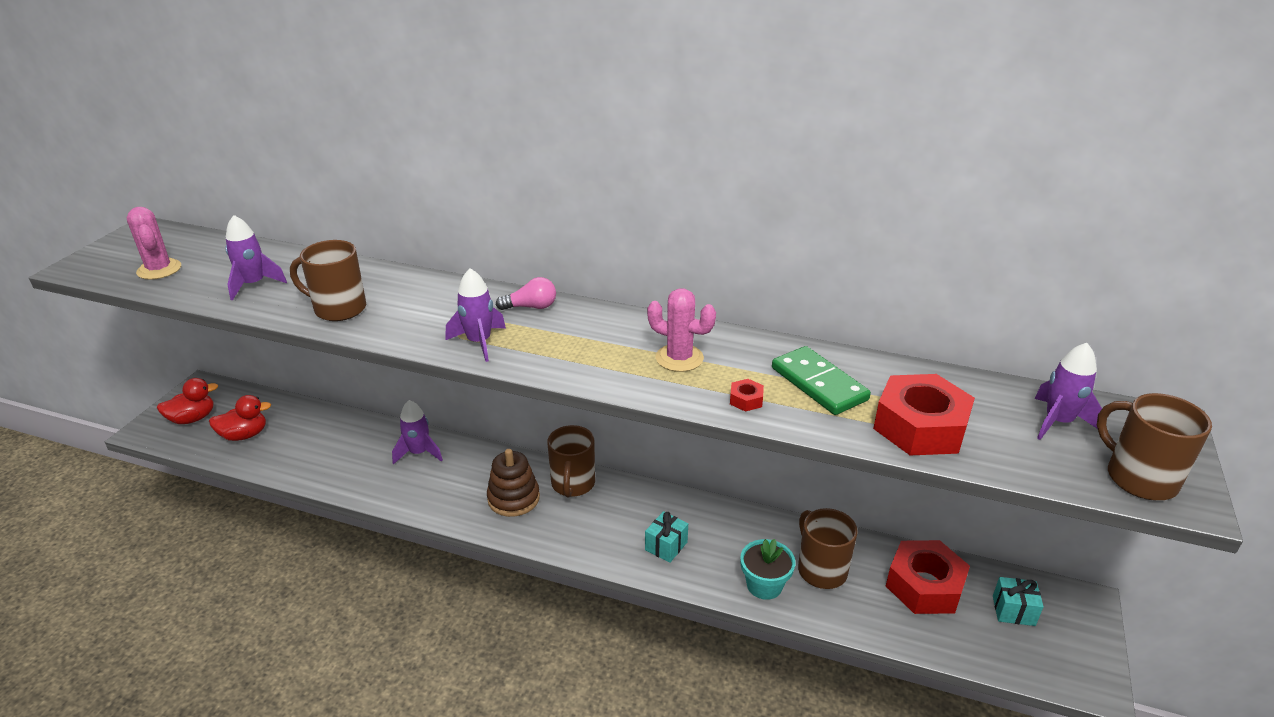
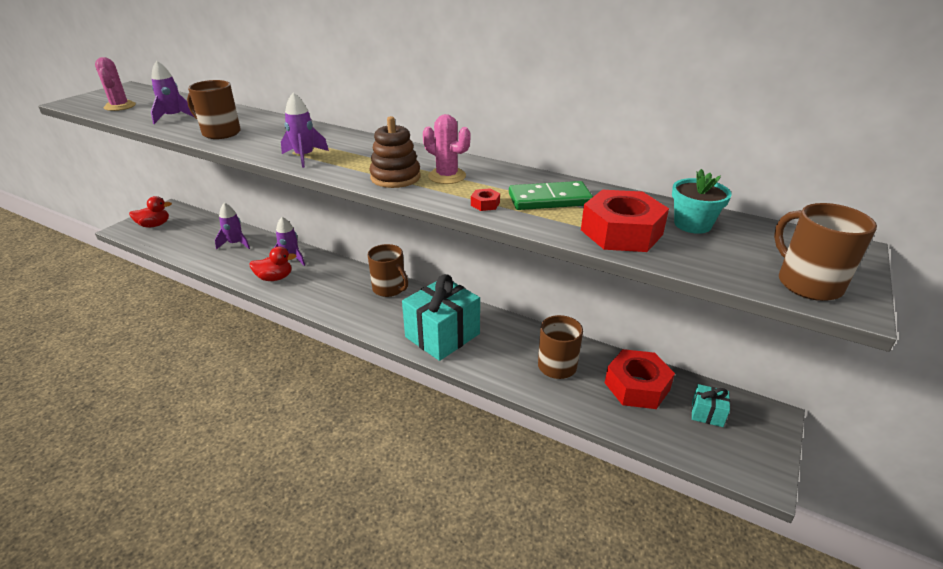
camera: 10 degrees right, 0 degrees up
(244, 435) = (182, 237): red duck -> red duck (275, 278)
(513, 498) = (344, 293): brown stacking toy -> brown stacking toy (395, 177)
(531, 307) = (354, 141): pink light bulb -> none
(573, 484) = (389, 289): brown mug -> brown mug turned 60 degrees counterclockwise
(666, 546) = (442, 335): turquoise gift -> turquoise gift, size x2.22
(764, 585) = (508, 370): turquoise flower pot -> turquoise flower pot (692, 224)
(819, 384) = (549, 199): green domino -> green domino turned 75 degrees counterclockwise
(1058, 422) = (745, 239): purple rocket -> purple rocket (235, 244)

